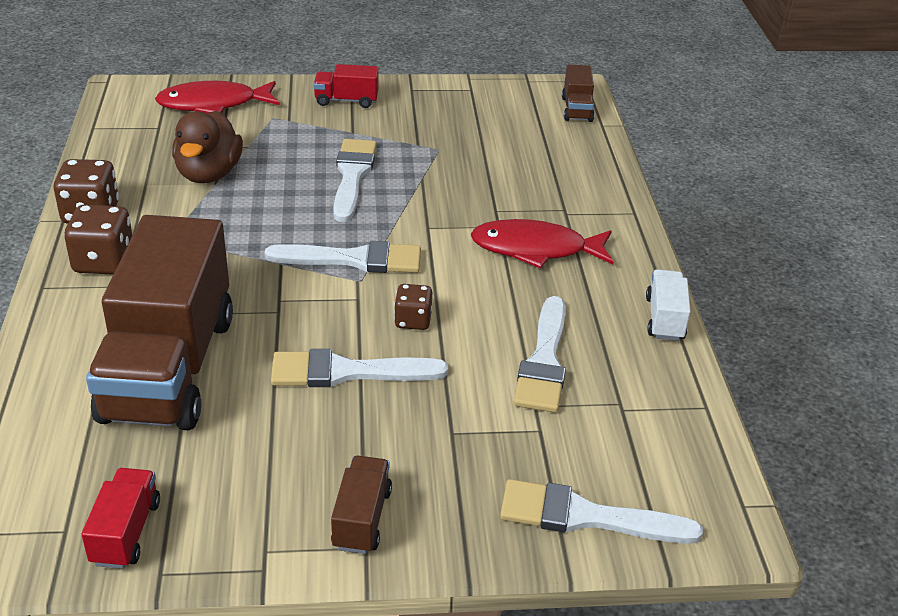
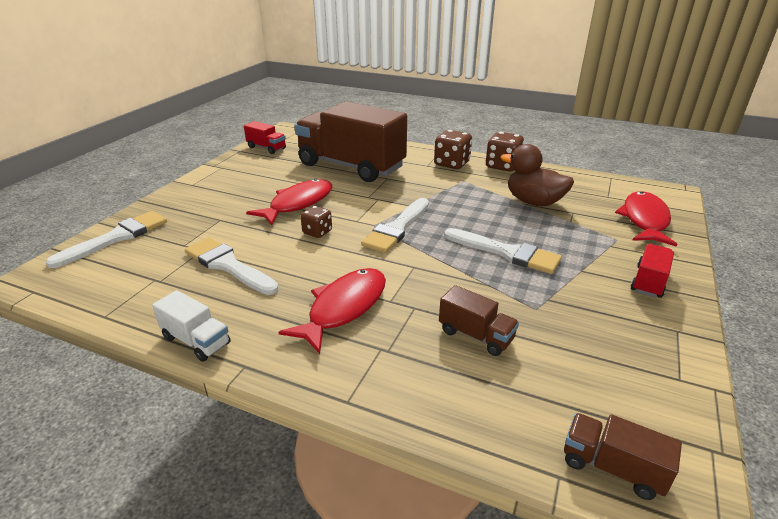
camera: 120 degrees right, 5 degrees down
(348, 372) = (298, 203): white brush -> red fish
(362, 519) = (205, 186): brown truck -> brown truck (476, 335)

